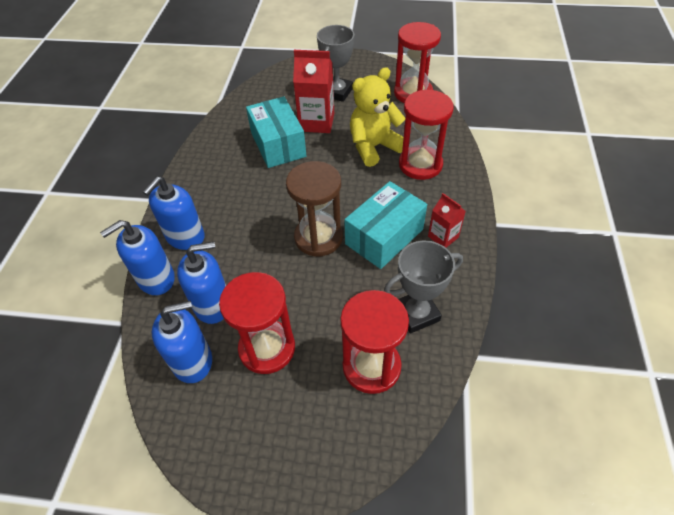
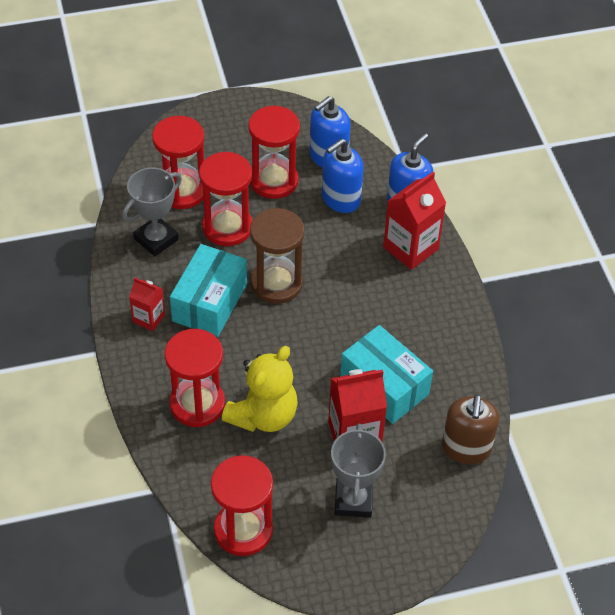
camera: 155 degrees right, 0 degrees up
(185, 237) = (410, 248): blue soap dispenser -> red carton
(250, 101) = (466, 448): none -> brown soap dispenser
(339, 306) = (227, 227): none -> red hourglass

